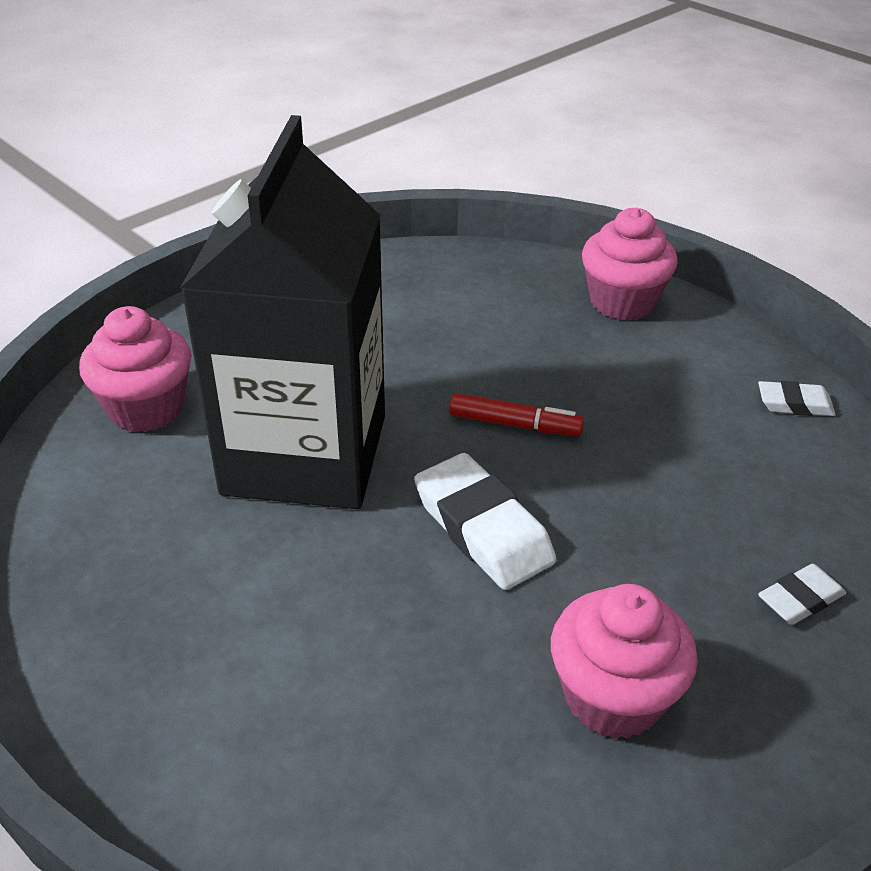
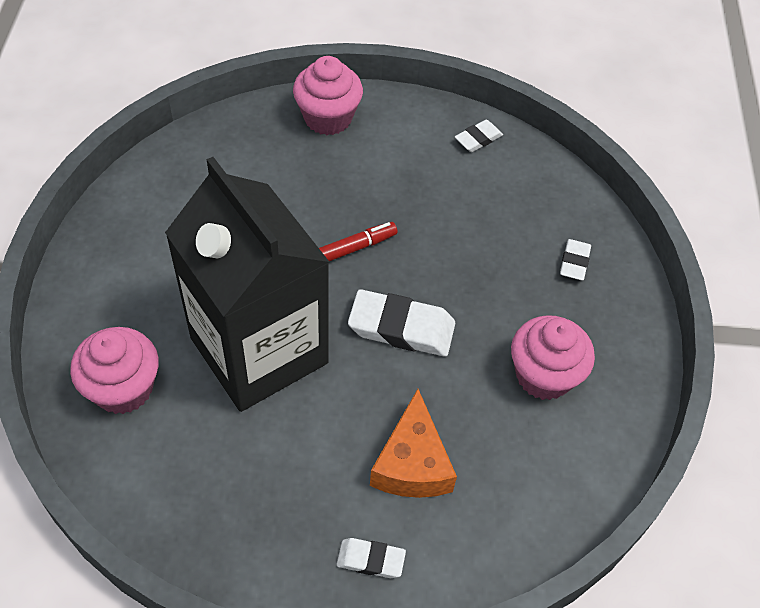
camera: 45 degrees left, 15 degrees up
(164, 735) = (370, 560): none -> white eraser
(332, 671) = (412, 463): none -> orange cheese

